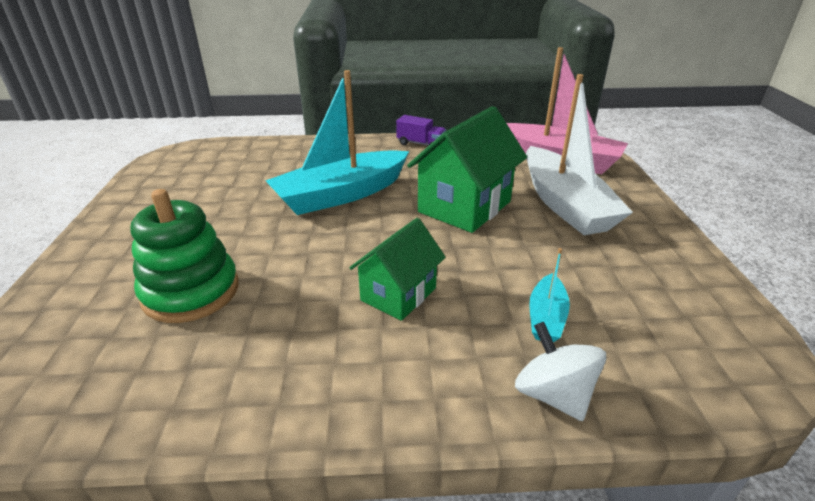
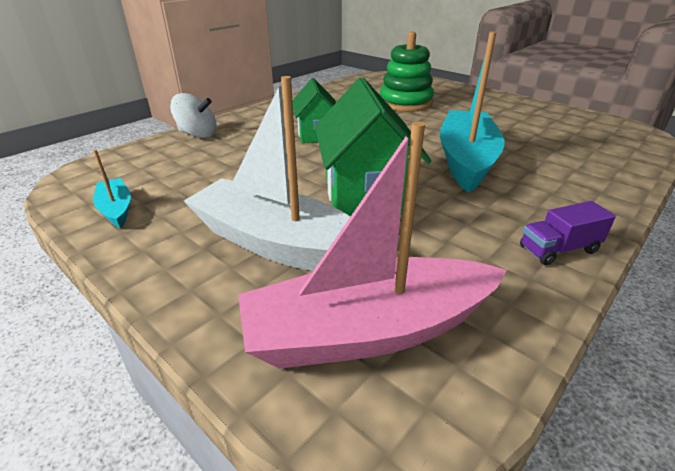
camera: 135 degrees right, 0 degrees up
(546, 317) = (222, 155): turquoise boat -> turquoise boat (116, 209)

